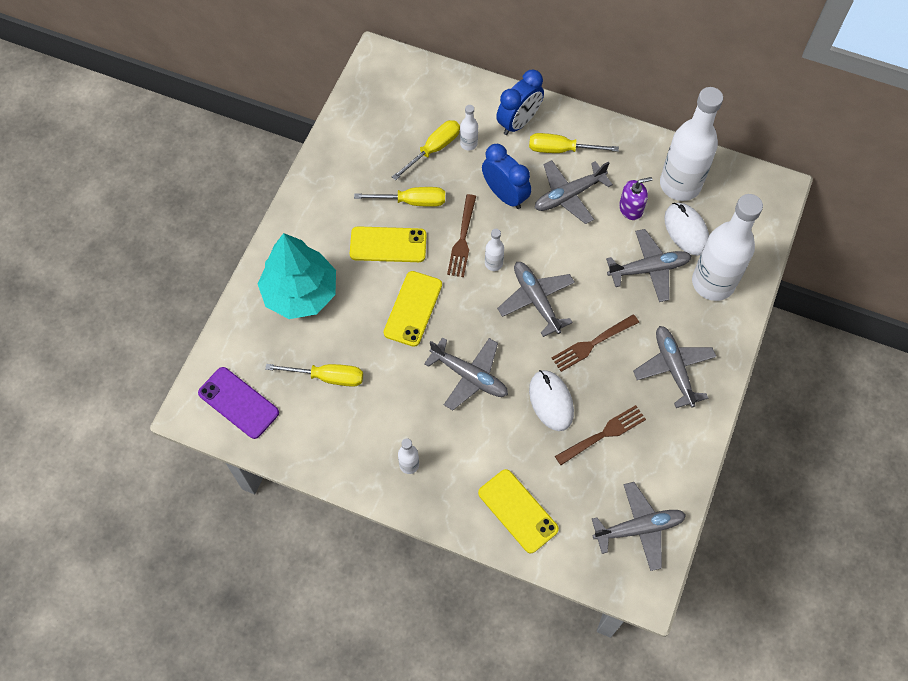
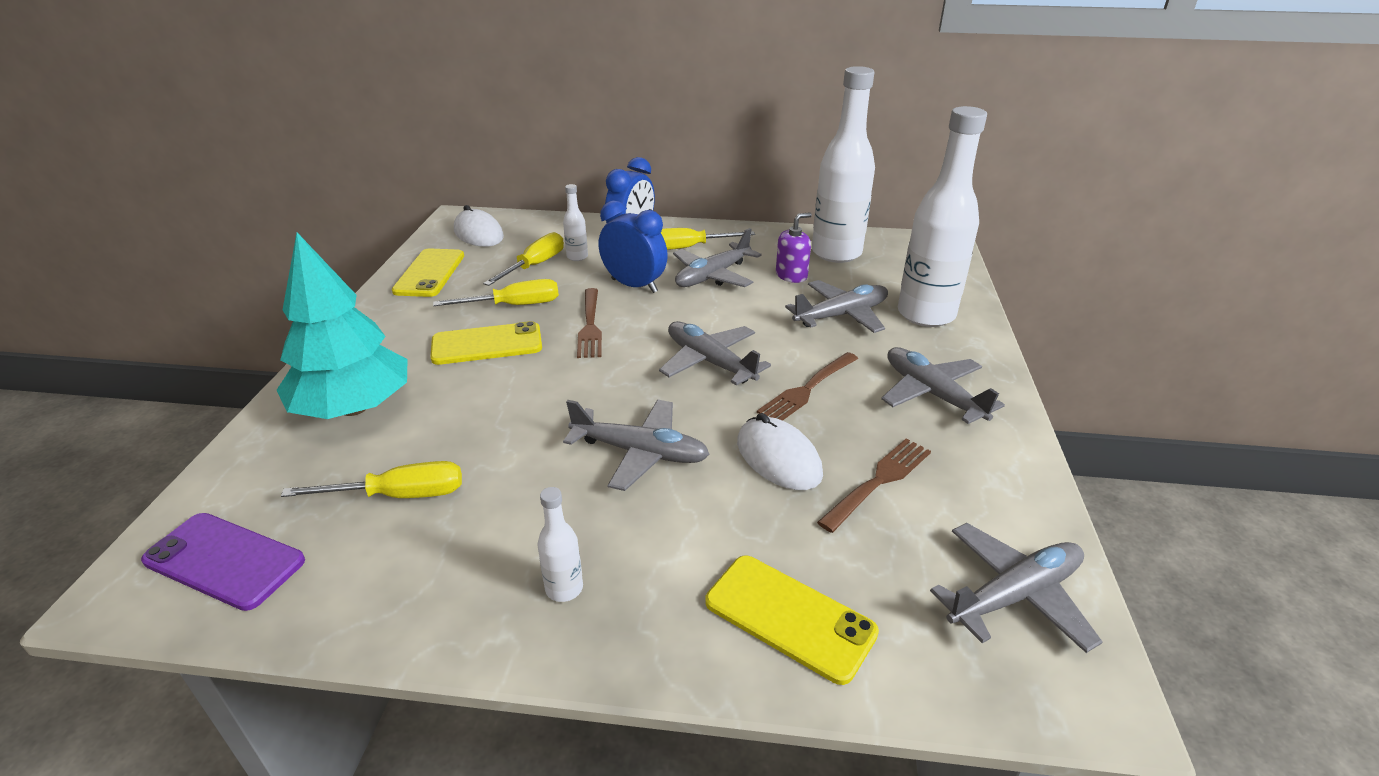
camera: 15 degrees left, 30 degrees down
(413, 309) = (534, 397): yellow phone -> yellow phone (430, 273)
(493, 263) = (639, 339): white bottle -> none
(686, 230) = (865, 282): white mouse -> white mouse (478, 234)

